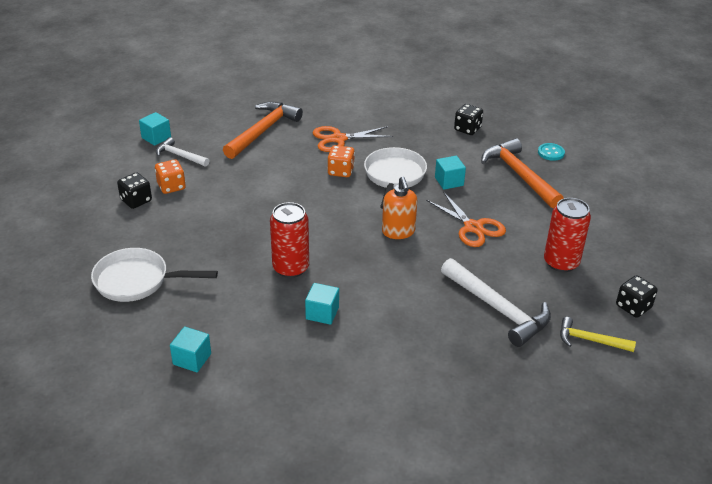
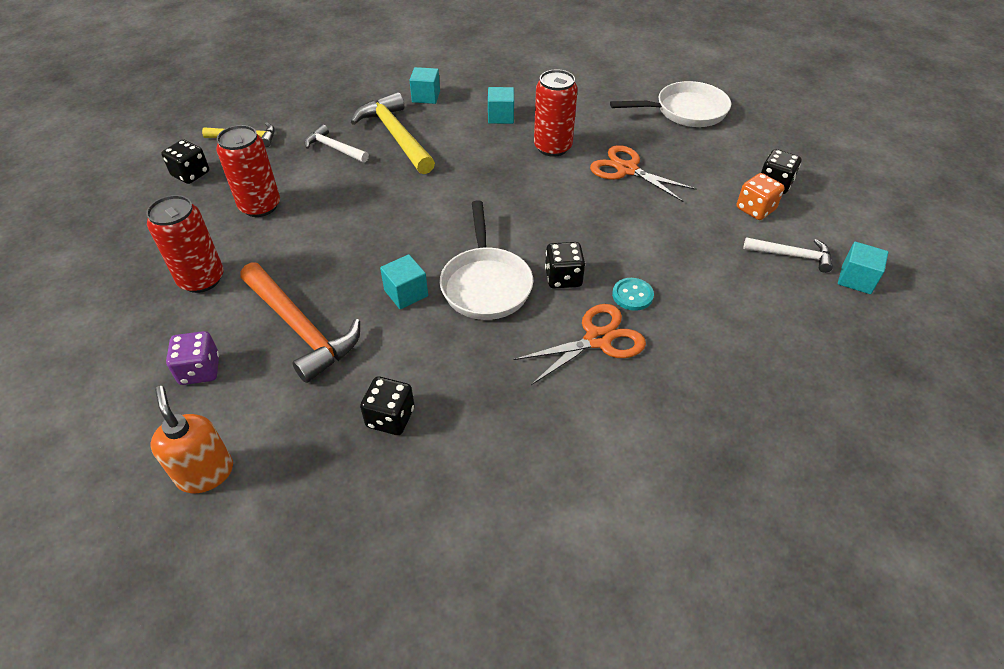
camera: 165 degrees right, 10 degrees up
(192, 359) = (587, 70): turquoise cube -> turquoise cube (426, 96)
(262, 131) = (722, 328): orange hammer -> none
(341, 171) = (563, 278): orange dice -> black dice
(398, 232) = (455, 206): orange soap dispenser -> orange soap dispenser (205, 473)
(435, 310) = (396, 136): none -> yellow hammer
(473, 227) = (365, 229): orange scissors -> orange scissors (627, 170)
(497, 308) = (334, 148): white hammer -> white hammer, size x0.57
(551, 153) = (242, 391): turquoise button -> turquoise button (632, 295)
(578, 166) = (200, 370): none -> purple dice
(593, 215) = (201, 279): none -> red can

